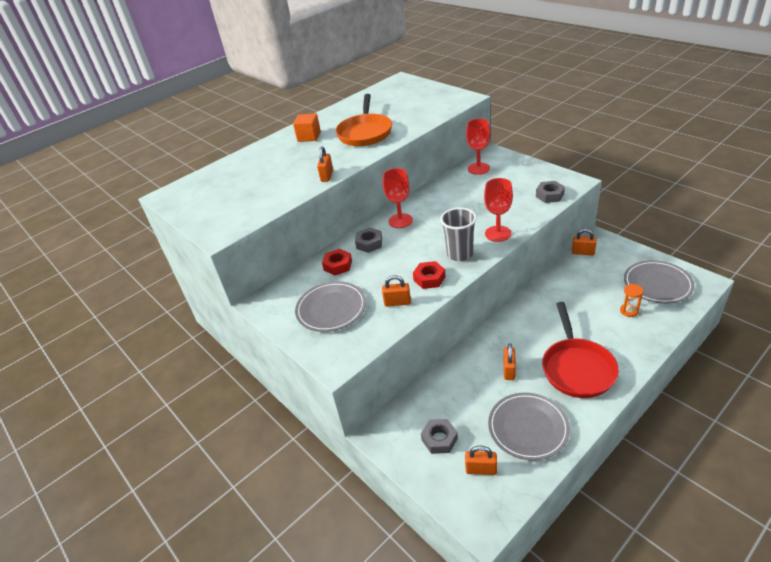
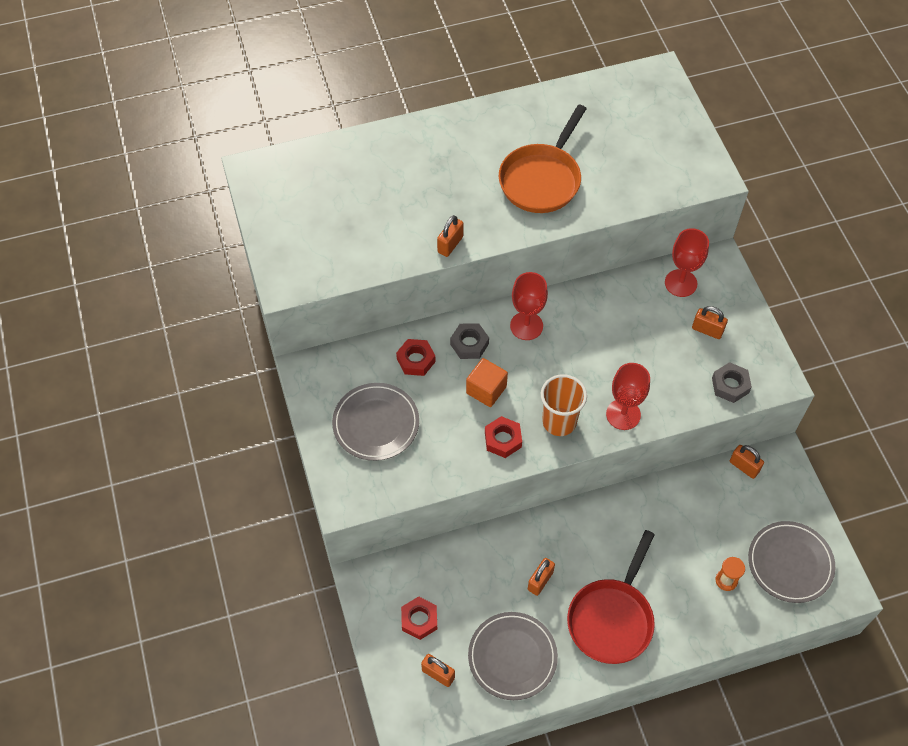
camera: 20 degrees right, 20 degrees up
(309, 137) = (470, 146): orange cube -> orange cube (486, 390)
(397, 302) = (449, 455): orange padlock -> orange padlock (707, 330)
(439, 439) = (419, 620): grey nut -> red nut
(460, 254) = (559, 422): grey cup -> orange cup

